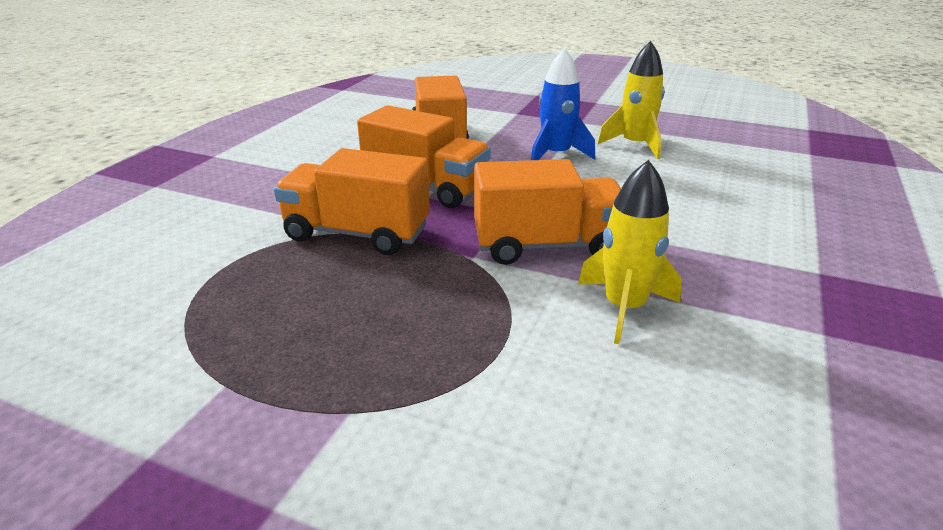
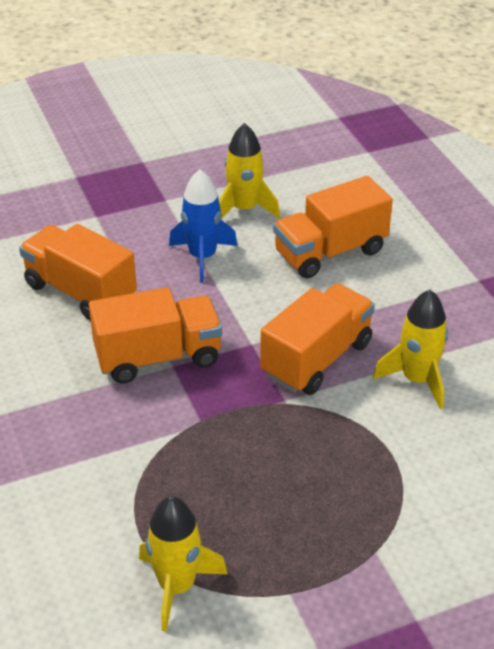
camera: 45 degrees left, 10 degrees up
(171, 317) = (177, 586): none -> yellow rocket
(357, 233) = (180, 435): orange truck -> orange truck (330, 252)

